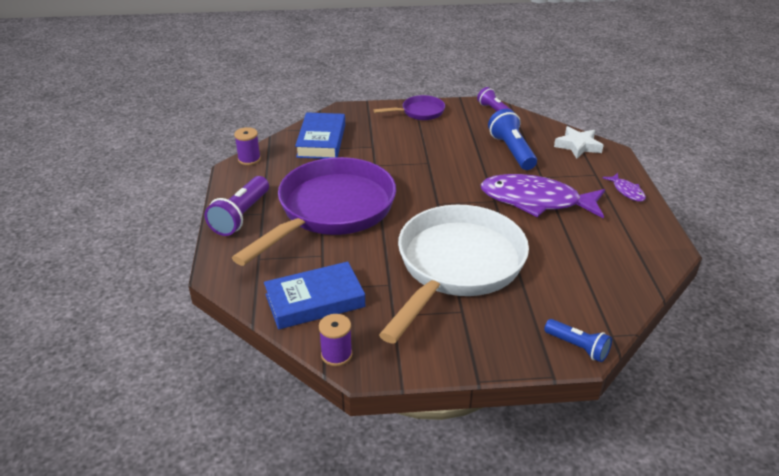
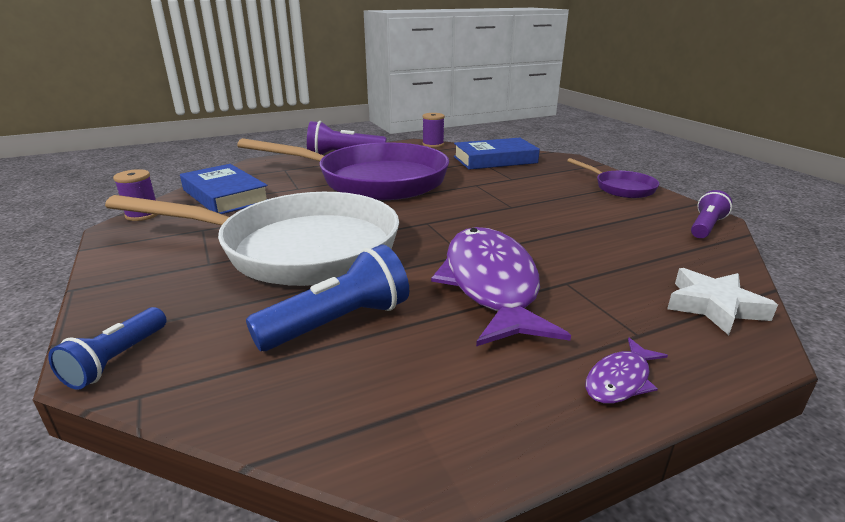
camera: 70 degrees right, 10 degrees down
(512, 151) = (610, 251): blue flashlight -> blue flashlight (338, 322)

